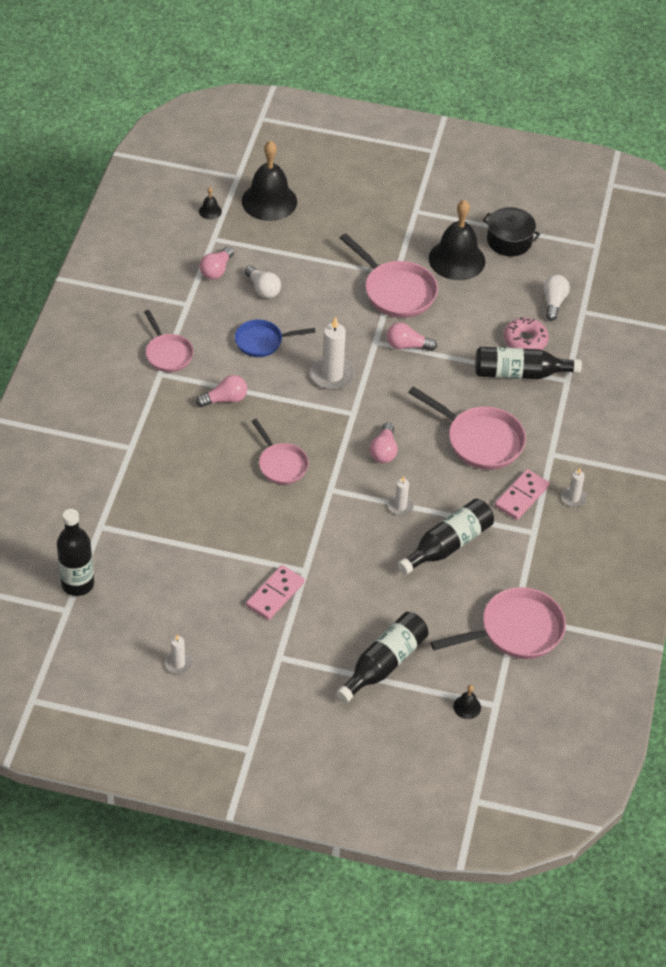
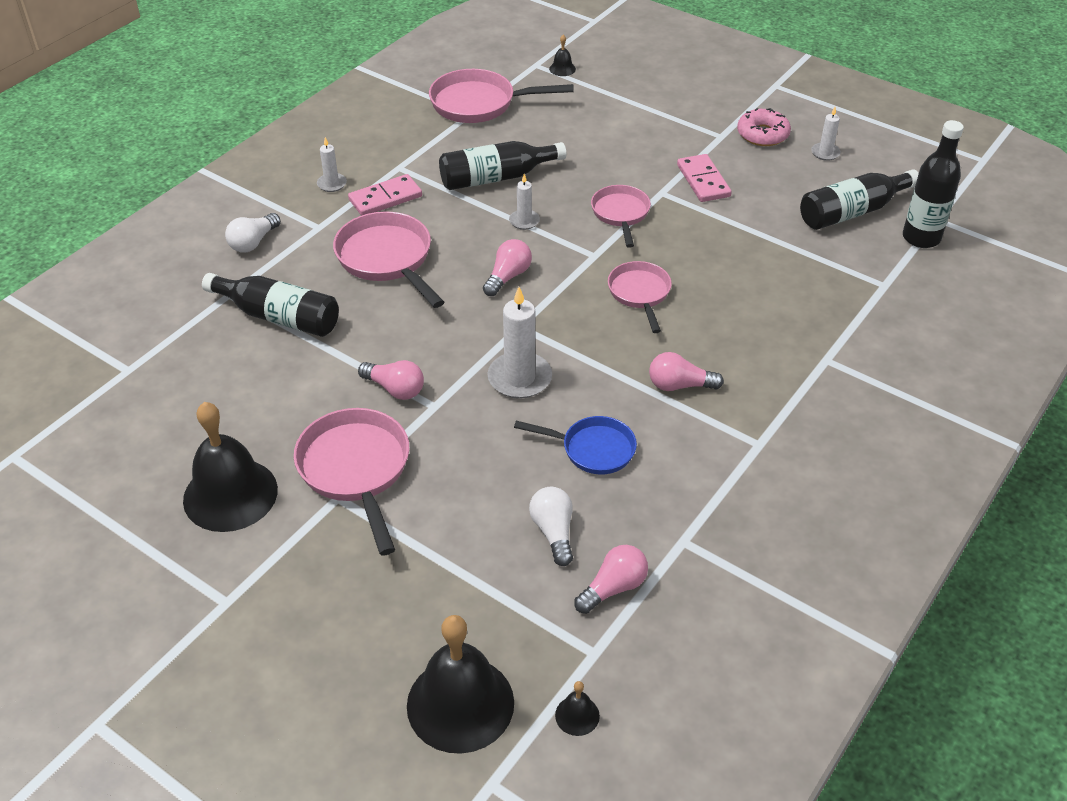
camera: 155 degrees left, 5 degrees down
(168, 354) = (739, 469): pink pan -> pink pan (620, 214)
(275, 594) = (703, 181): pink domino -> pink domino turned 75 degrees counterclockwise
(384, 663) = (620, 110): black bottle -> black bottle (852, 212)
(509, 241) = (128, 502): black pot -> none
(525, 340) = (236, 353): pink donut -> pink donut (762, 134)
(553, 302) = (153, 392): white light bulb -> white light bulb (253, 242)

